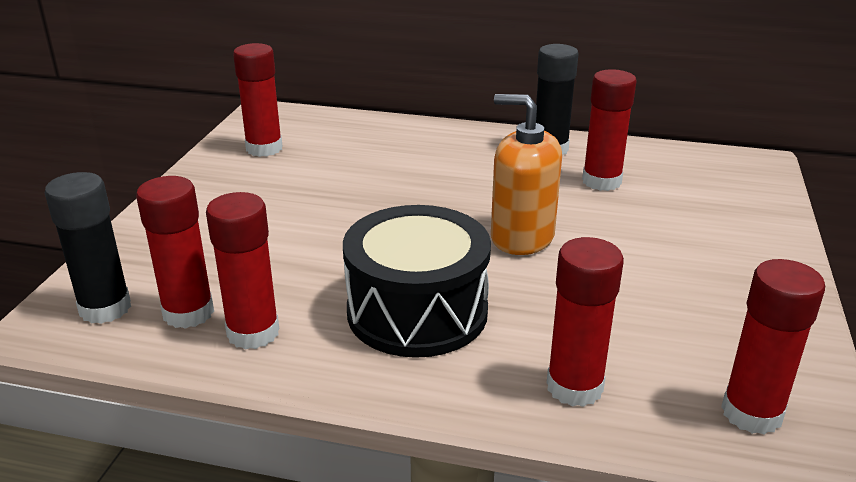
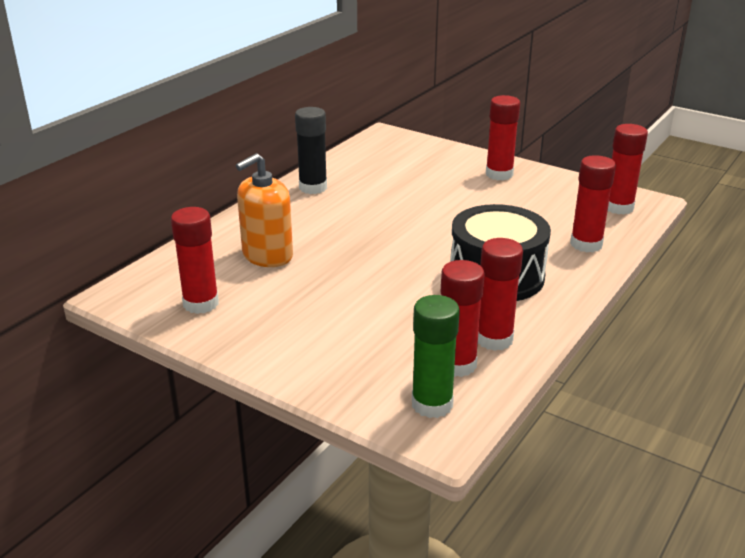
camera: 70 degrees left, 0 degrees up
(105, 308) = (432, 404): black glue stick -> green glue stick
(522, 237) = (428, 224): orange soap dispenser -> orange soap dispenser (267, 255)
(601, 181) = (374, 183): red glue stick -> red glue stick (499, 174)

